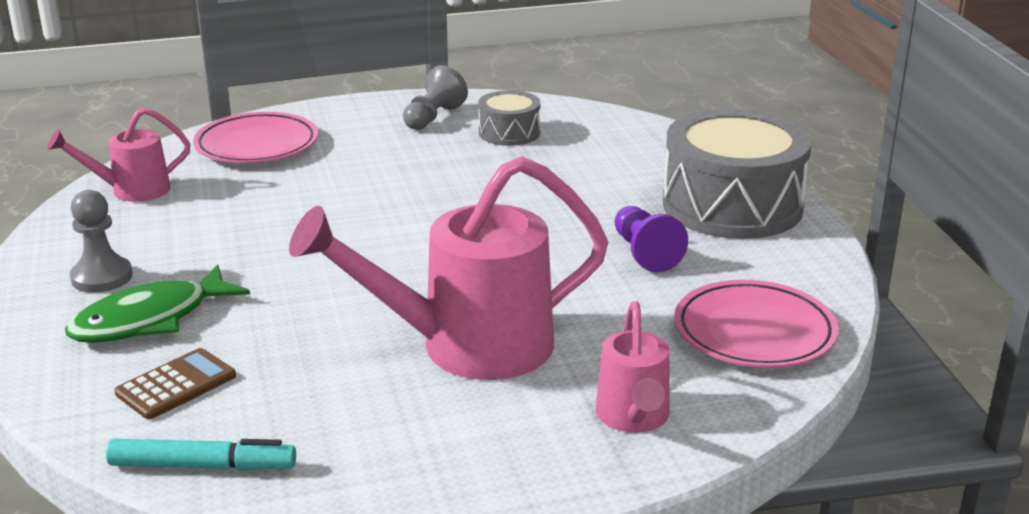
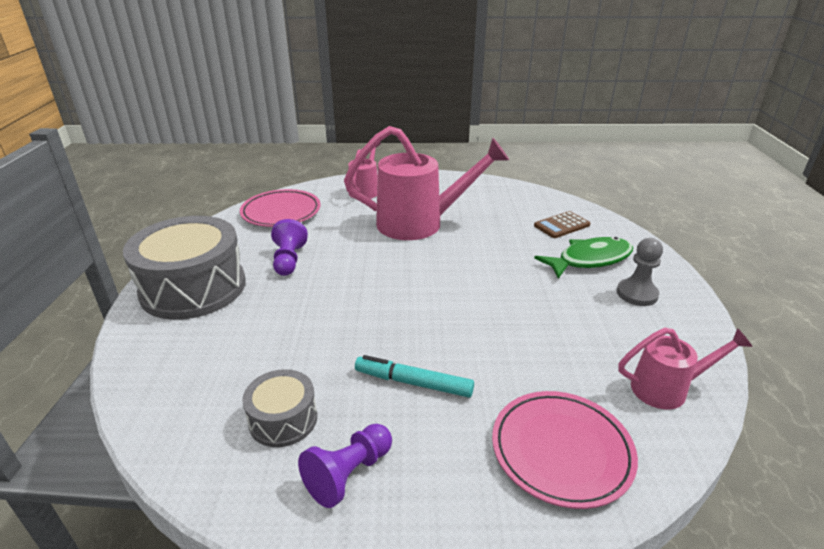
camera: 165 degrees left, 5 degrees up
(202, 466) = (540, 196): turquoise marker -> turquoise marker (413, 383)
(433, 117) = (349, 474): grey pawn -> purple pawn

